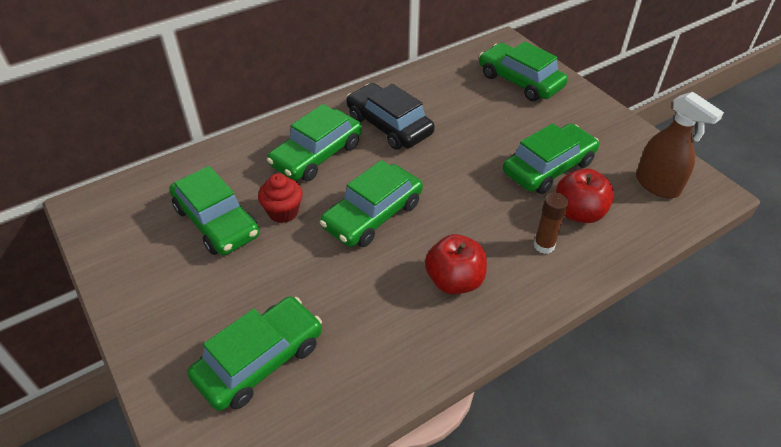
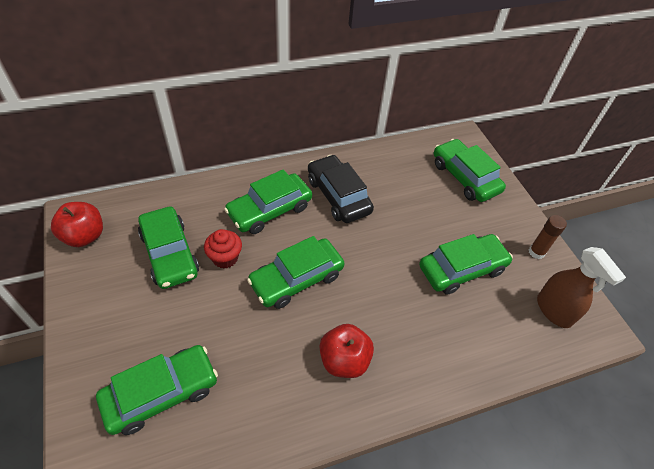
camera: 10 degrees right, 5 degrees up
(544, 245) = (432, 346): brown glue stick -> brown glue stick (536, 252)
(579, 213) = (474, 321): red apple -> red apple (84, 236)

